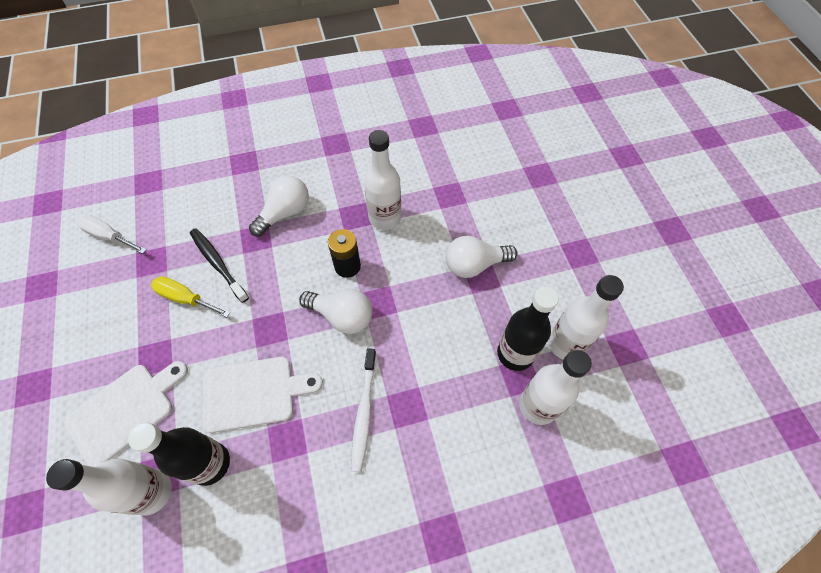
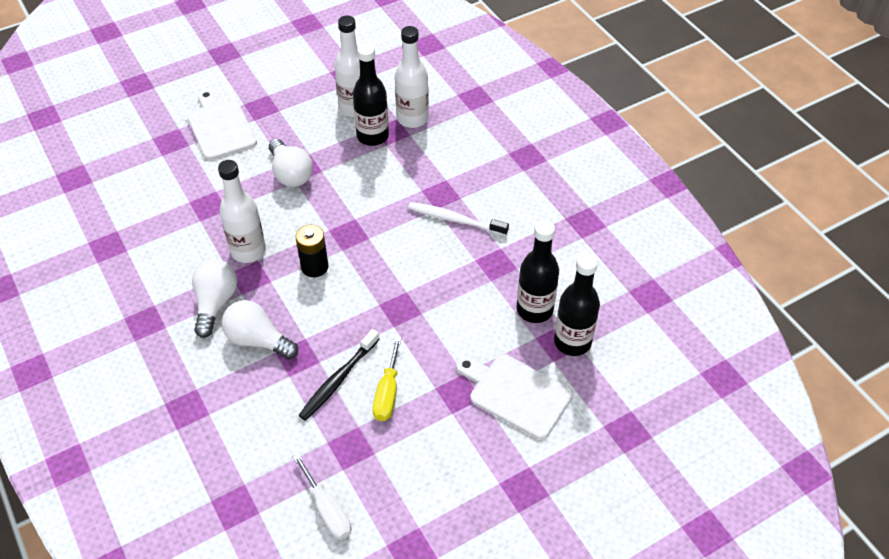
camera: 105 degrees left, 10 degrees down
(109, 236) = (327, 510): white screwdriver -> white screwdriver turned 45 degrees counterclockwise
(151, 492) = (572, 342): white bottle -> black bottle
(253, 393) = (465, 300): white cutting board -> white cutting board (220, 127)
(342, 316) = (371, 257): white light bulb -> white light bulb (215, 303)
(364, 412) = (455, 220): white toothbrush -> white toothbrush turned 150 degrees counterclockwise

